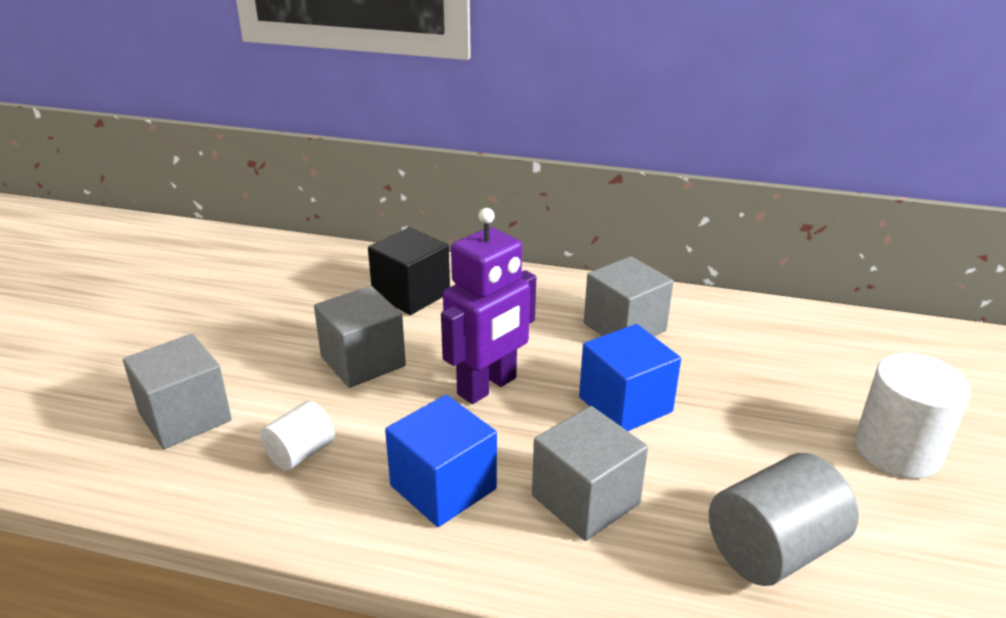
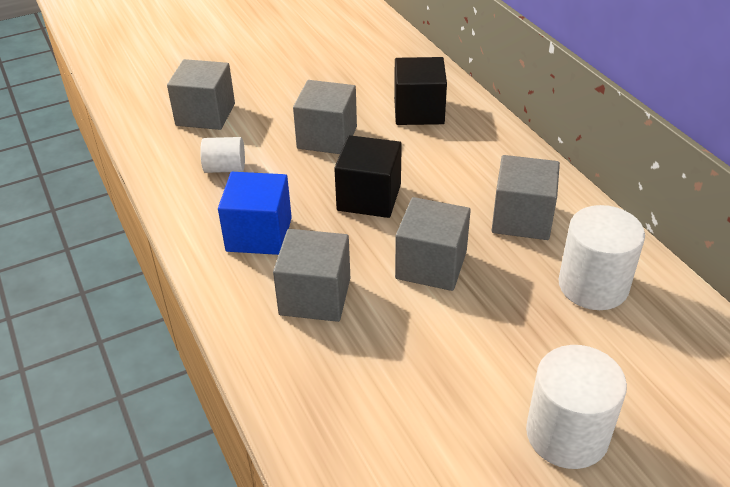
camera: 50 degrees right, 10 degrees up
(487, 386) = (369, 197): purple robot -> black cube
(625, 404) = (431, 265): blue cube -> grey cube
(741, 342) = (593, 285): none -> white cylinder
(773, 550) = (367, 406): grey cylinder -> none

